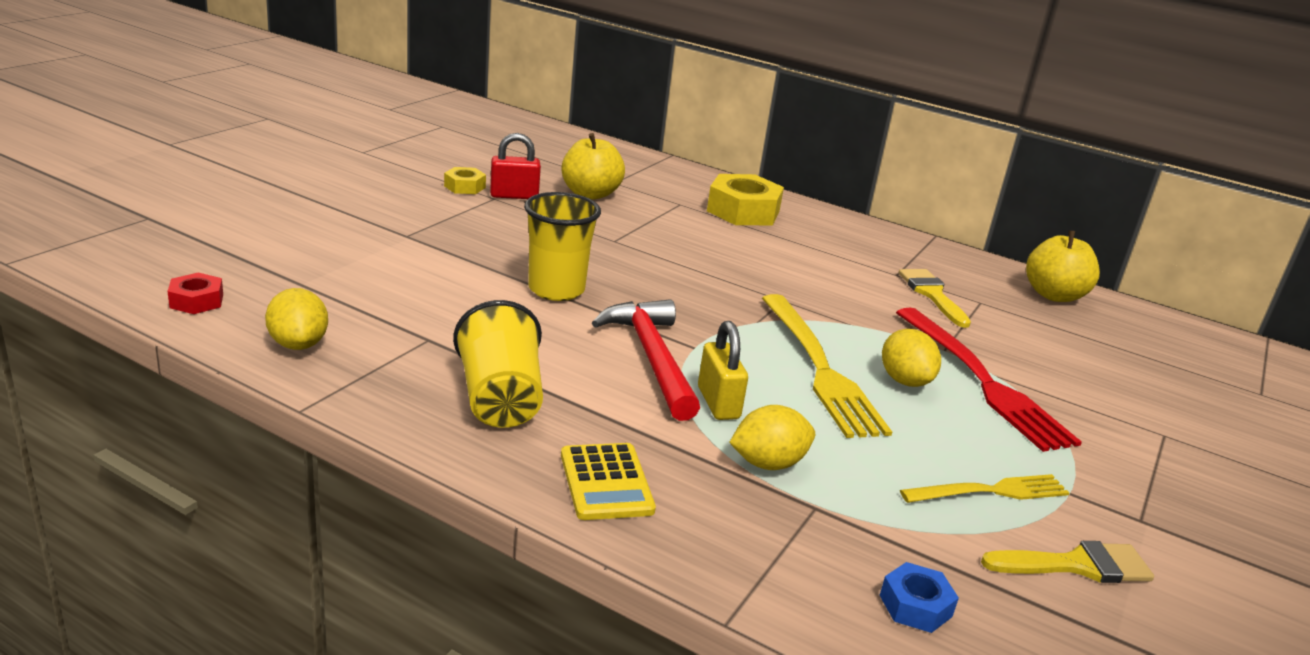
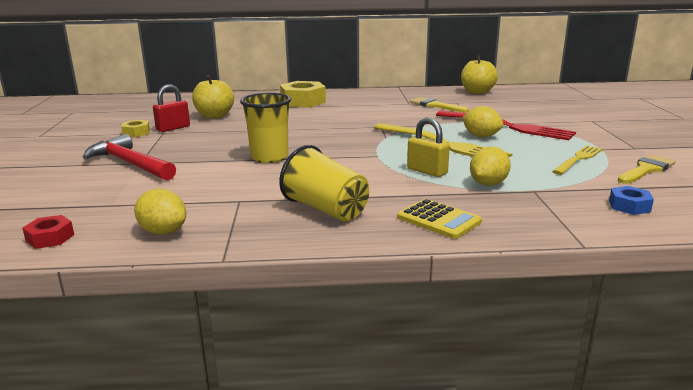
camera: 30 degrees left, 5 degrees down
(652, 358) = (367, 166): red hammer -> red hammer (130, 163)

